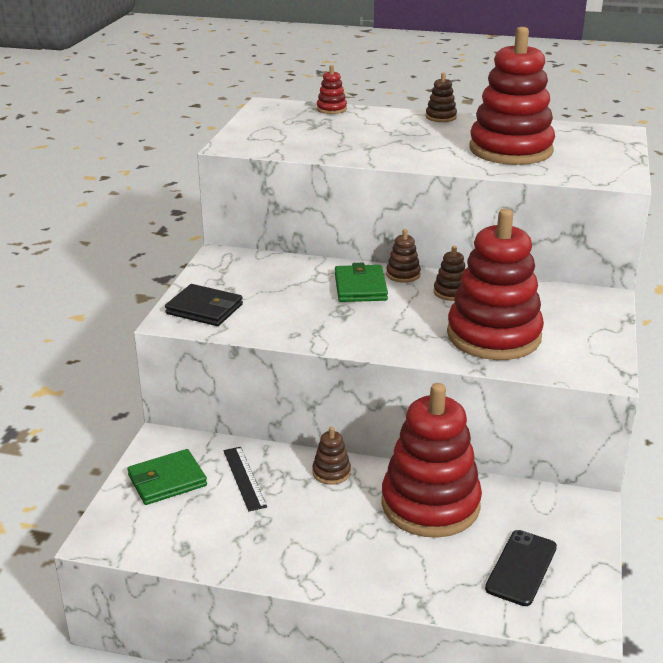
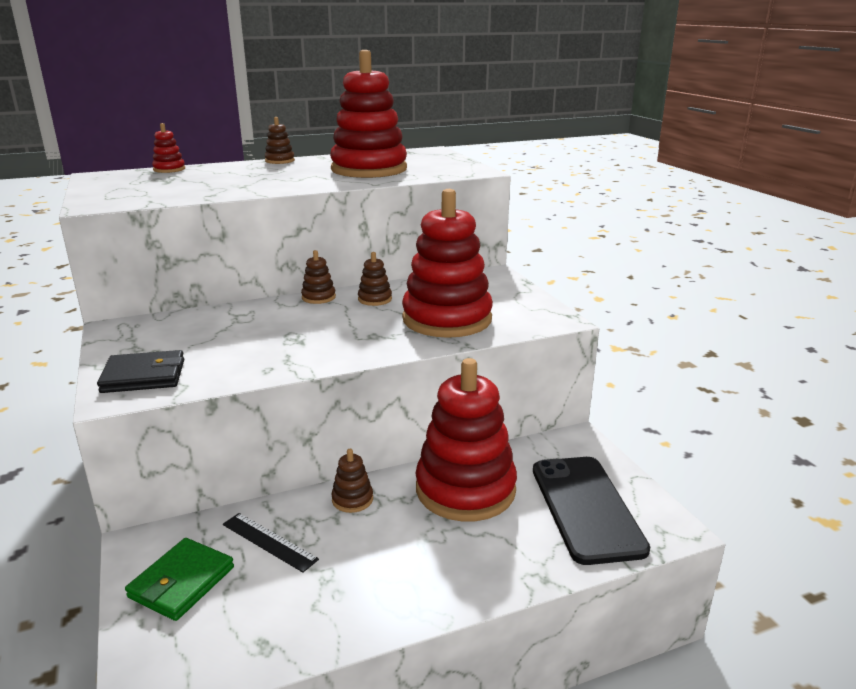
camera: 35 degrees left, 5 degrees down
(360, 287) = (290, 316): green wallet -> none
(521, 568) = (586, 508): black phone -> black phone, size x1.62

